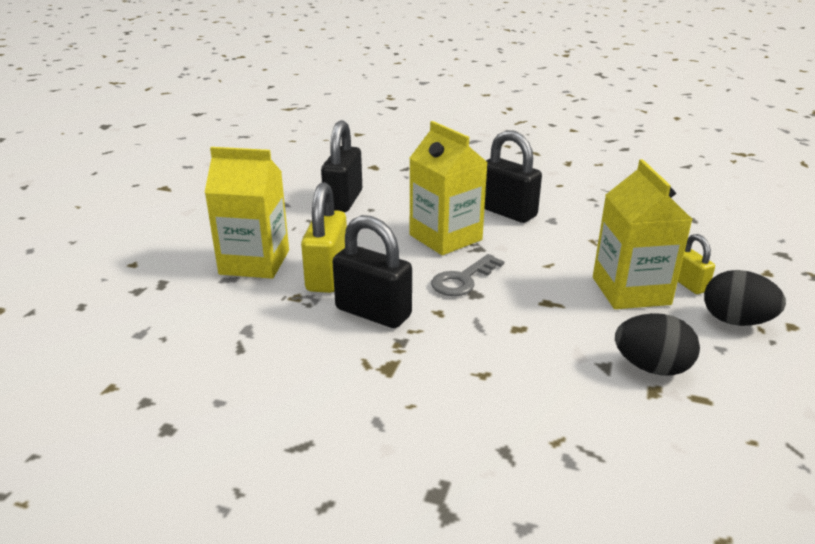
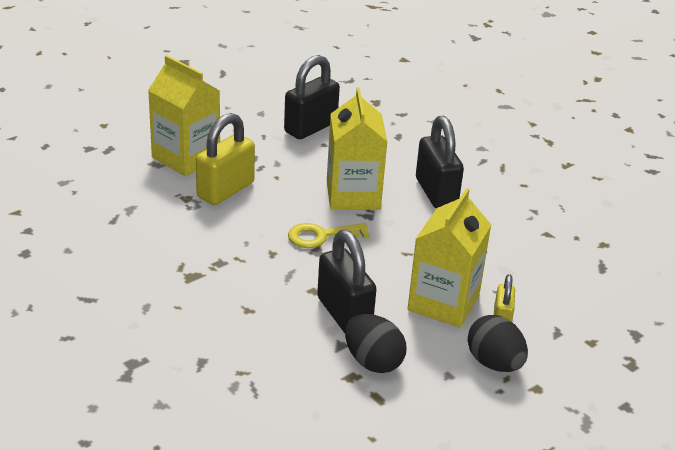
camera: 30 degrees right, 5 degrees up
(373, 312) = (225, 233): black padlock -> black padlock (344, 313)
(462, 280) = (321, 236): grey key -> yellow key

